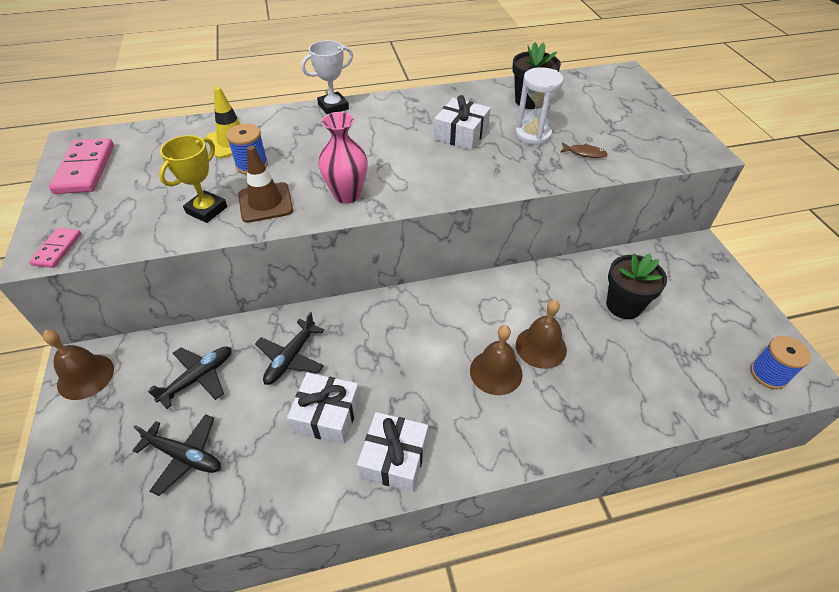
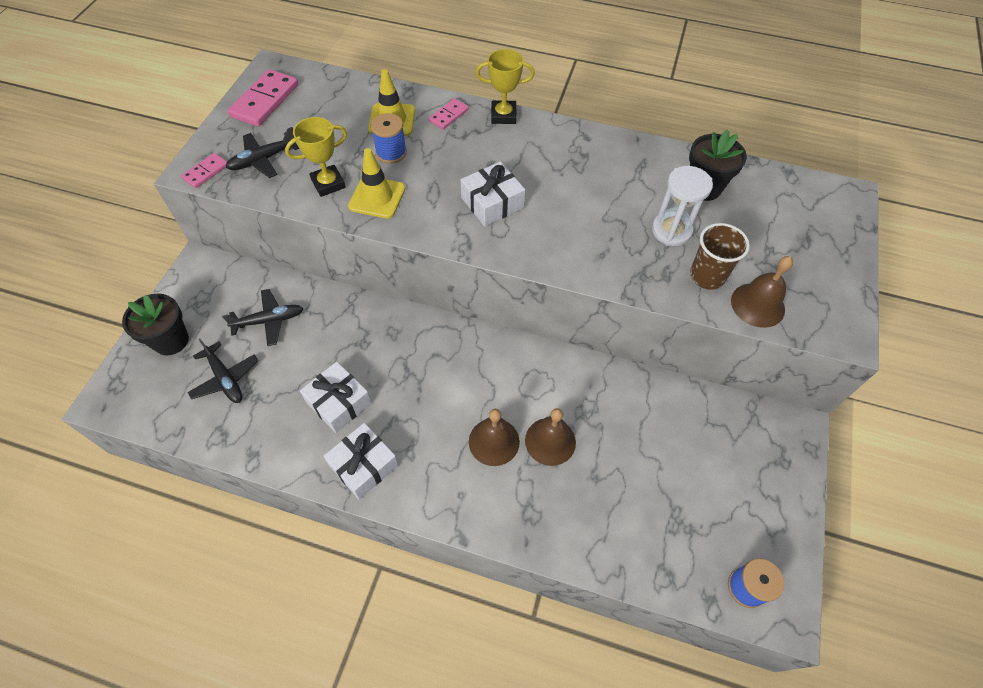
camera: 30 degrees right, 10 degrees up
(85, 376) = (197, 278): brown bell -> brown bell (757, 305)
(265, 203) = (377, 197): brown traffic cone -> yellow traffic cone
(284, 122) = (449, 115): none -> pink domino
(291, 358) = (343, 340): black plane -> black plane (263, 160)
(333, 107) = (503, 115): white trophy -> yellow trophy
(347, 195) = (447, 220): pink vase -> none
(461, 134) = (600, 198): white gift -> white gift (492, 203)
(584, 153) = (707, 276): brown fish -> brown cup
(623, 305) = (661, 444): black flower pot -> black flower pot (171, 340)

